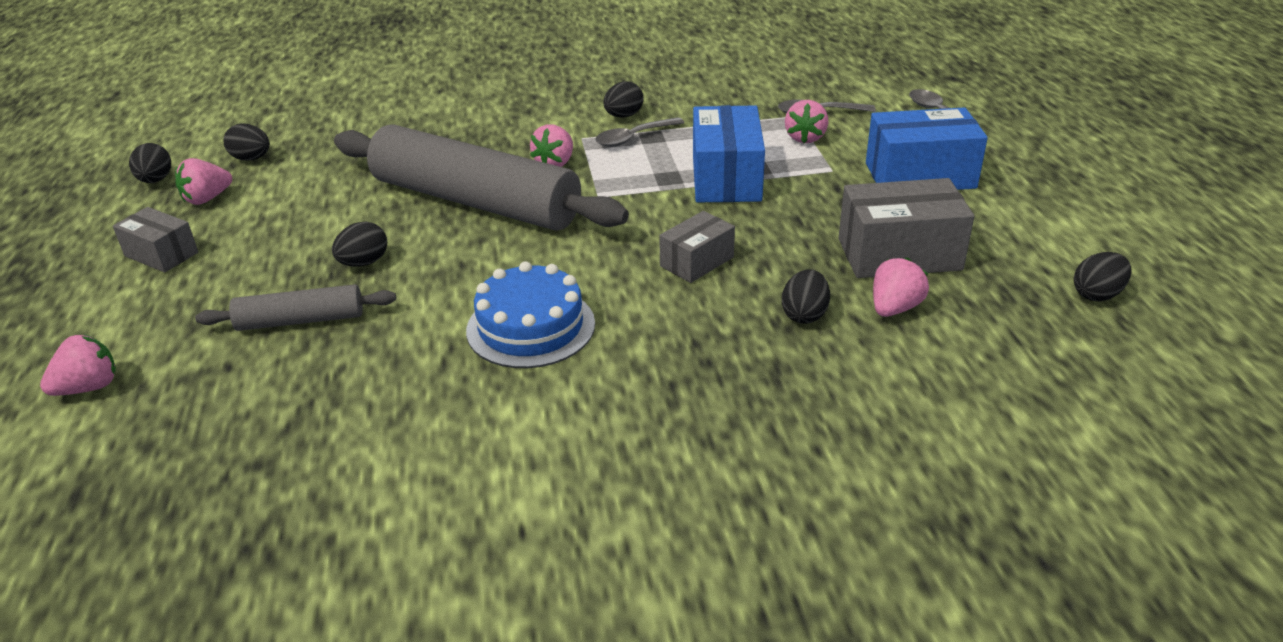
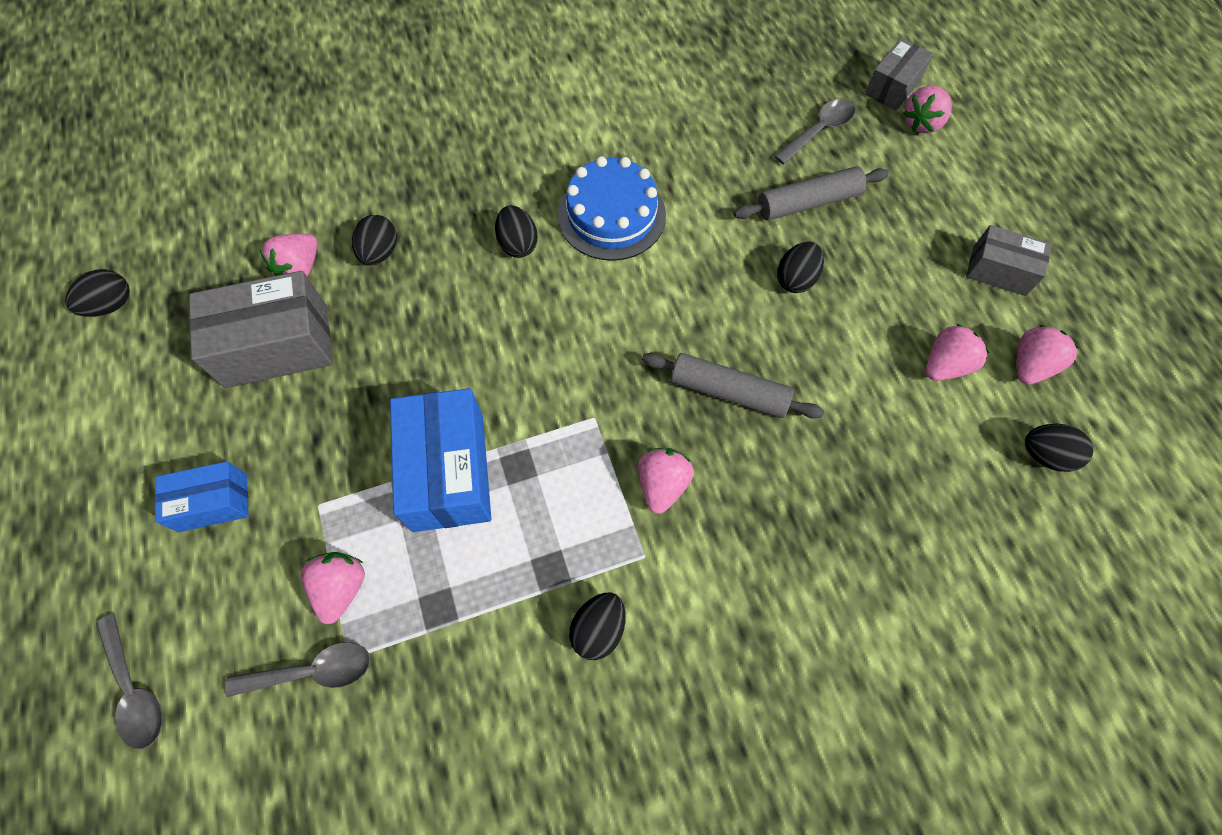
camera: 170 degrees right, 30 degrees up
(155, 180) = (1120, 395): black egg -> black egg (518, 244)
(278, 203) = (945, 365): none -> pink strawberry
(476, 201) = (728, 392): grey rolling pin -> grey rolling pin, size x0.47
(633, 138) = (574, 562): grey spoon -> grey spoon (819, 131)
(697, 262) = (476, 313): grey box -> grey box (892, 87)
(920, 175) = (213, 502): blue box -> blue box, size x0.59

